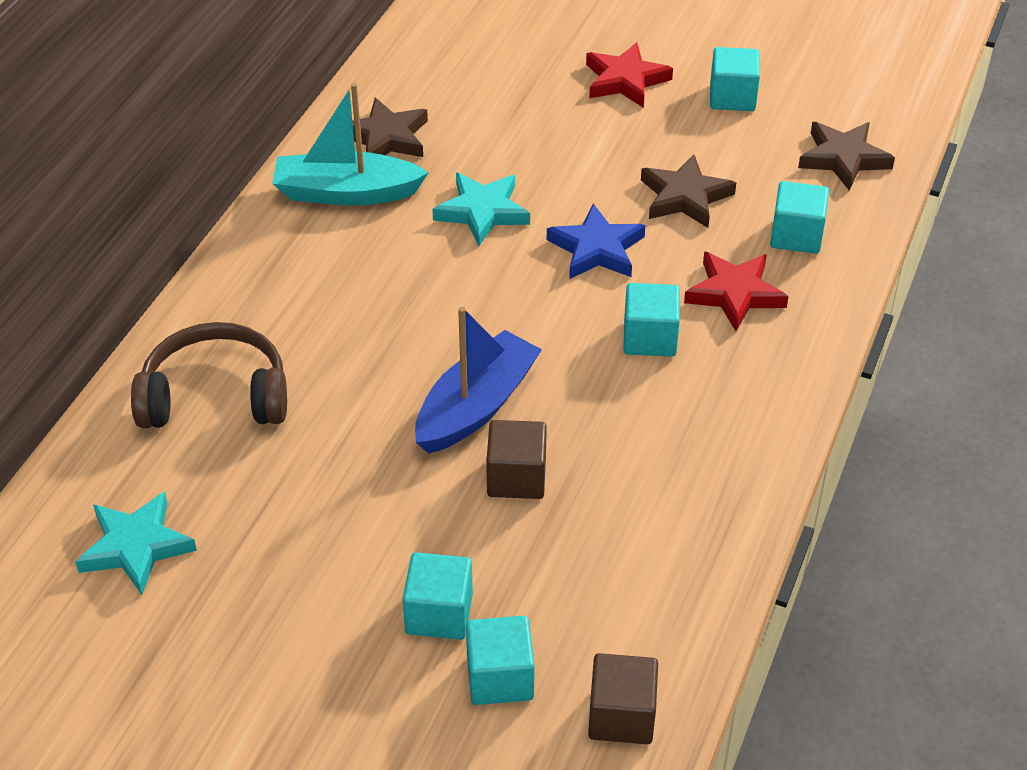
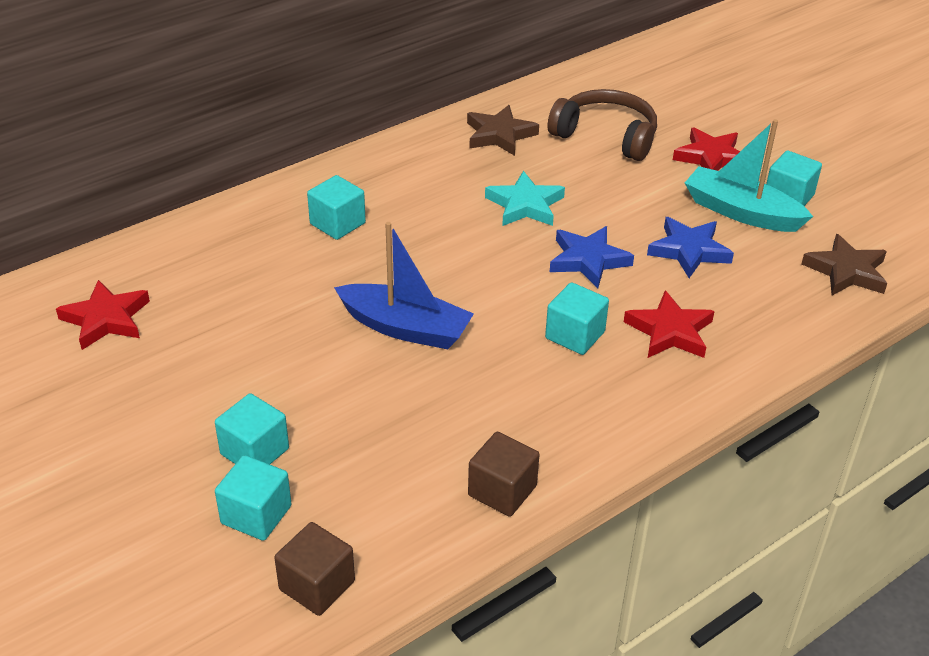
camera: 30 degrees right, 5 degrees down
(136, 547) = (106, 319): turquoise star -> red star
(215, 396) = (240, 250): brown headphones -> brown headphones (606, 136)
(346, 193) = (440, 159): turquoise boat -> turquoise boat (741, 212)
(476, 406) = (405, 328): blue boat -> blue boat turned 45 degrees clockwise
(516, 477) = (391, 387): brown cube -> brown cube (502, 491)
(685, 197) = (689, 251): brown star -> blue star
(796, 235) = (757, 310): turquoise cube -> turquoise cube (337, 223)

